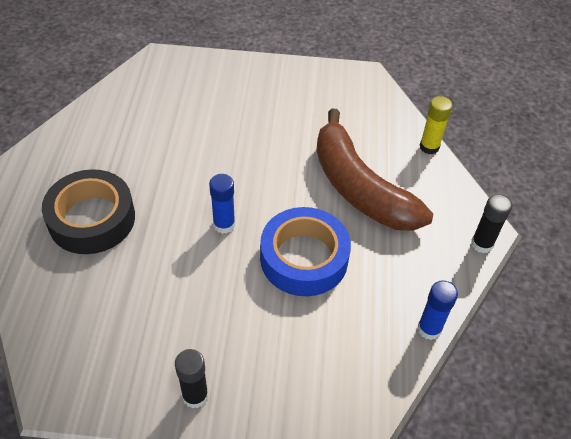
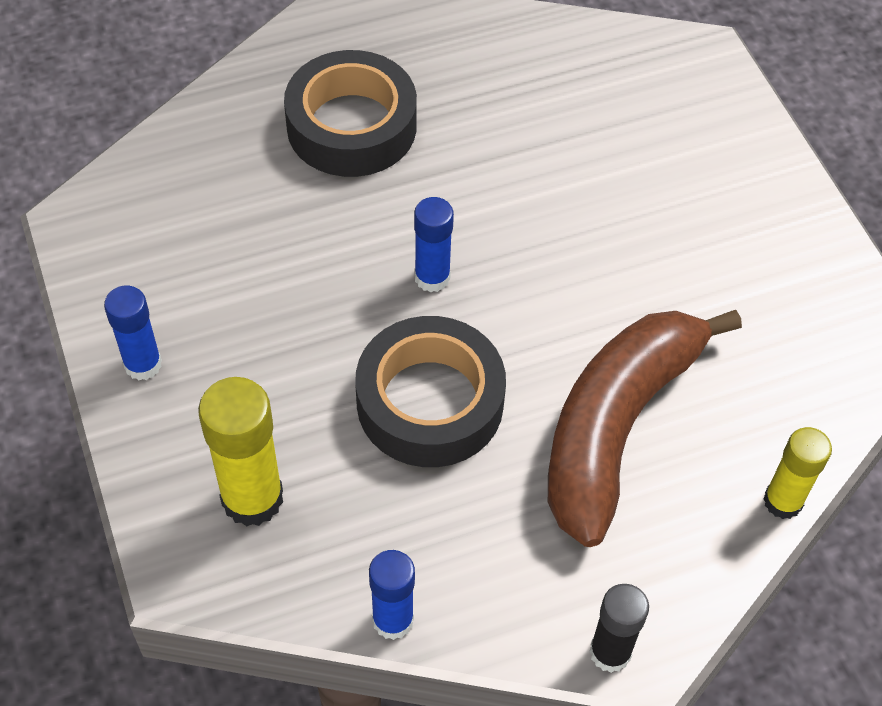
camera: 65 degrees right, 5 degrees up
(195, 396) = (143, 364): black glue stick -> blue glue stick
(304, 258) = (430, 402): blue tape -> black tape
(322, 369) = (252, 498): none -> yellow glue stick

